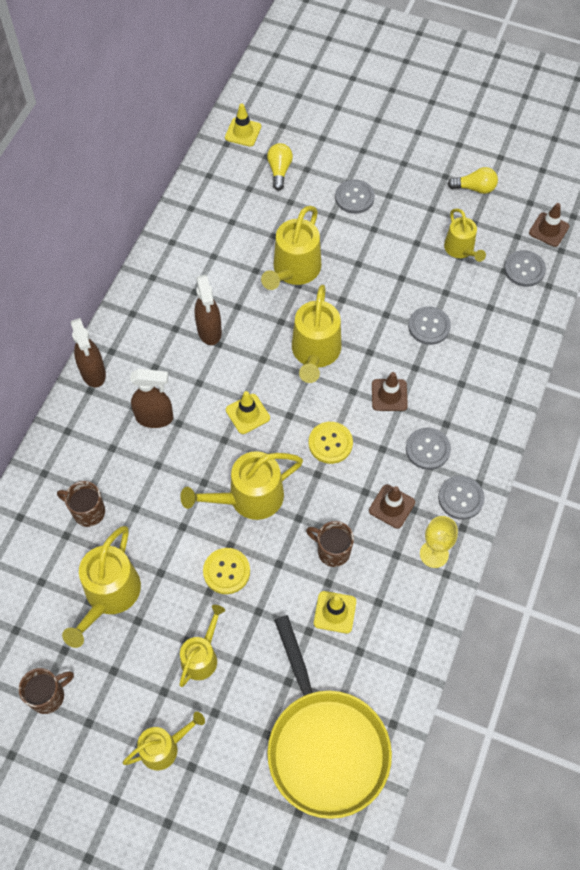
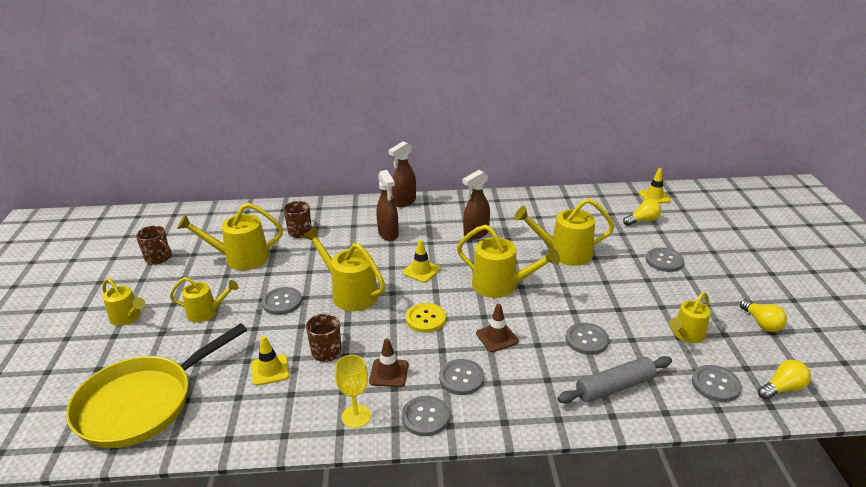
camera: 65 degrees right, 30 degrees down
(226, 571) = (282, 302): yellow button -> grey button
(315, 353) = (501, 286): yellow watering can -> yellow watering can turned 135 degrees counterclockwise
(494, 340) = (615, 387): none -> grey rolling pin
(548, 230) = (782, 388): brown traffic cone -> yellow light bulb

